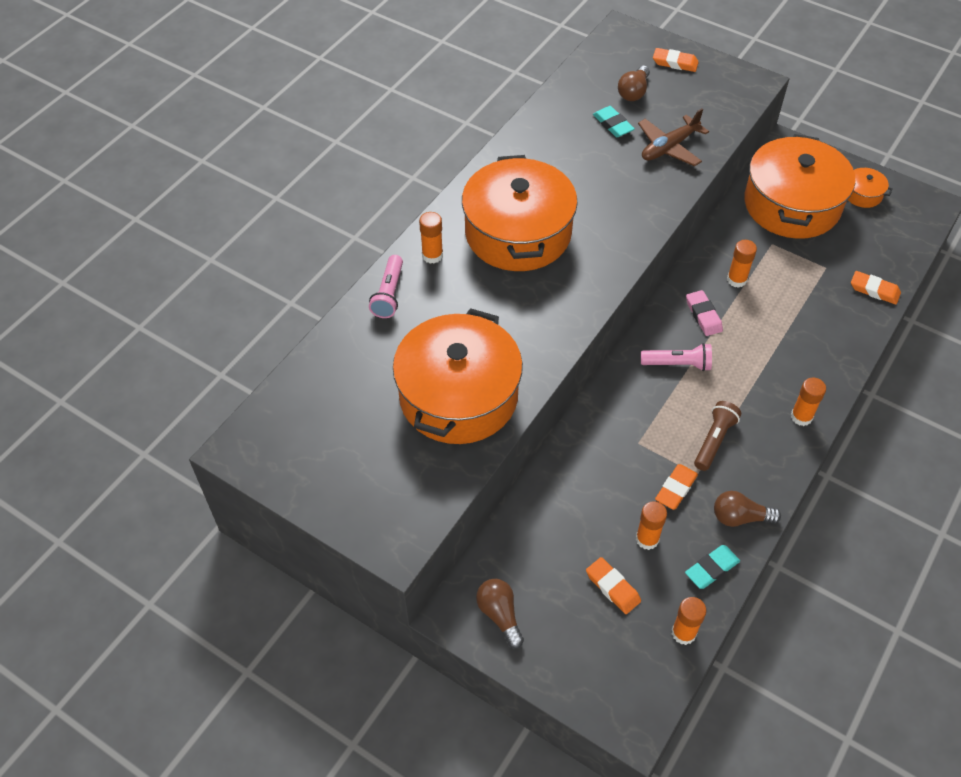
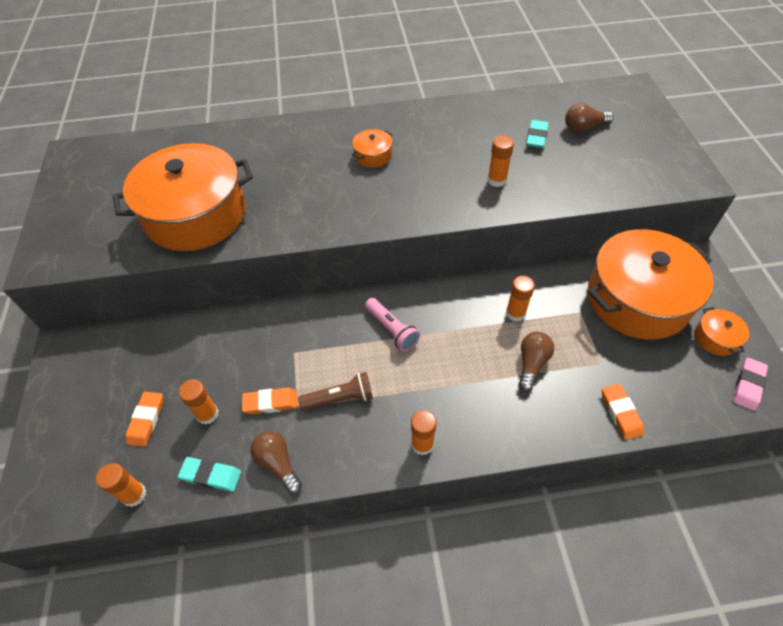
camera: 50 degrees right, 0 degrees up
(389, 294) = (254, 135): pink flashlight -> none
(432, 255) = (307, 133): orange glue stick -> orange glue stick (497, 180)
(500, 615) = (78, 369): brown light bulb -> brown light bulb (531, 364)
(518, 233) = (373, 156): orange pot -> orange pot, size x0.40
(669, 147) = (556, 176): brown plane -> none
(675, 63) = (646, 129): orange eraser -> none
(703, 315) = (456, 315): pink eraser -> pink eraser (748, 385)

